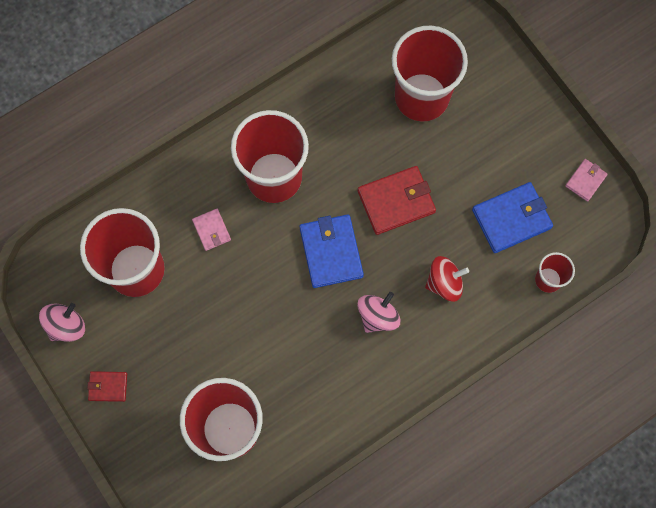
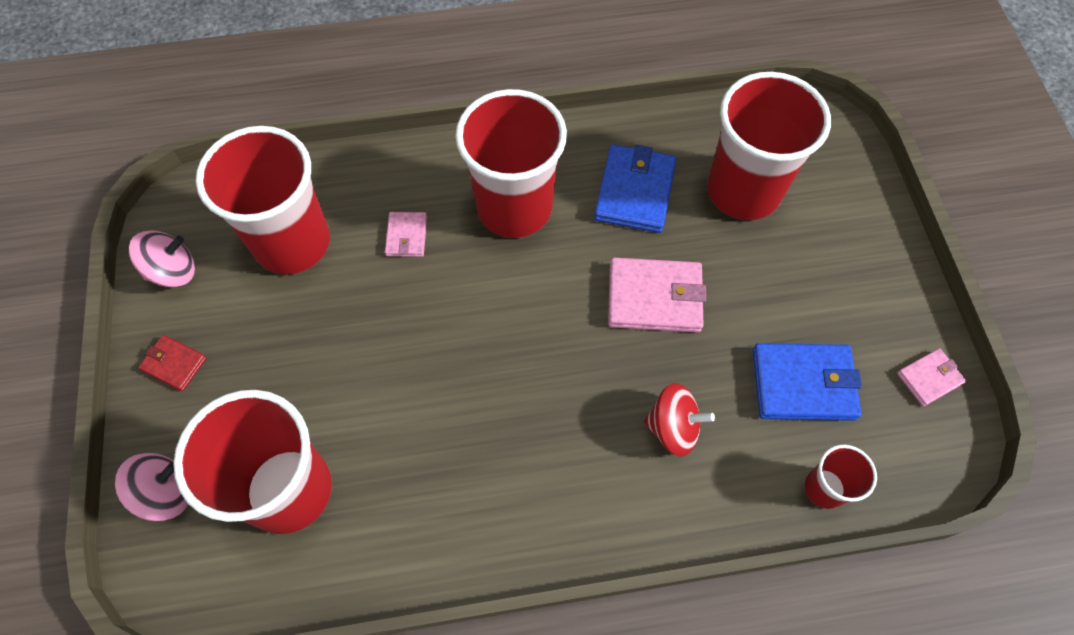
camera: 25 degrees right, 10 degrees down
(331, 252) = (540, 323): blue wallet -> blue wallet (634, 192)
(377, 316) = (561, 431): pink spinning top -> pink spinning top (166, 493)
(396, 201) = (654, 298): red wallet -> pink wallet

